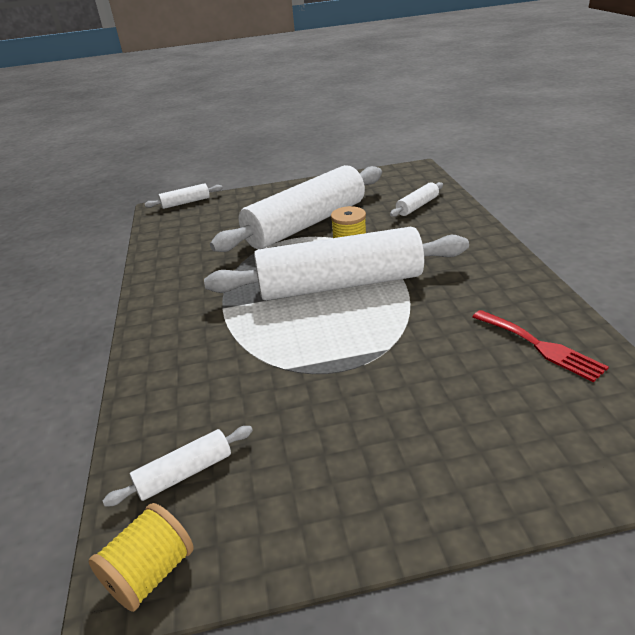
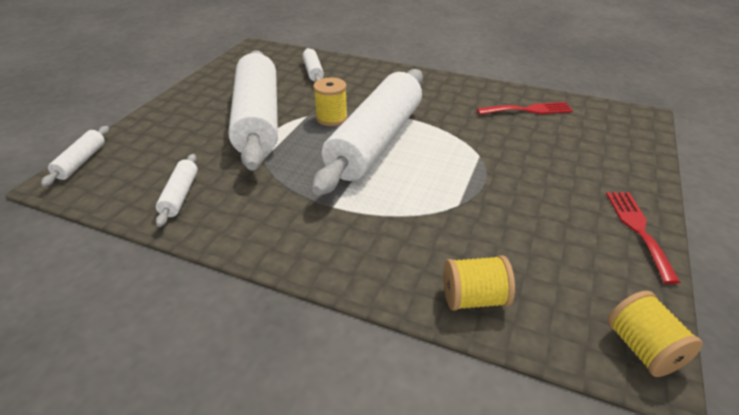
camera: 60 degrees left, 5 degrees up
(156, 427) = (474, 298): none -> yellow spool
(184, 473) = (544, 298): white rolling pin -> white rolling pin (180, 195)
(367, 520) = (638, 229): none -> red fork

